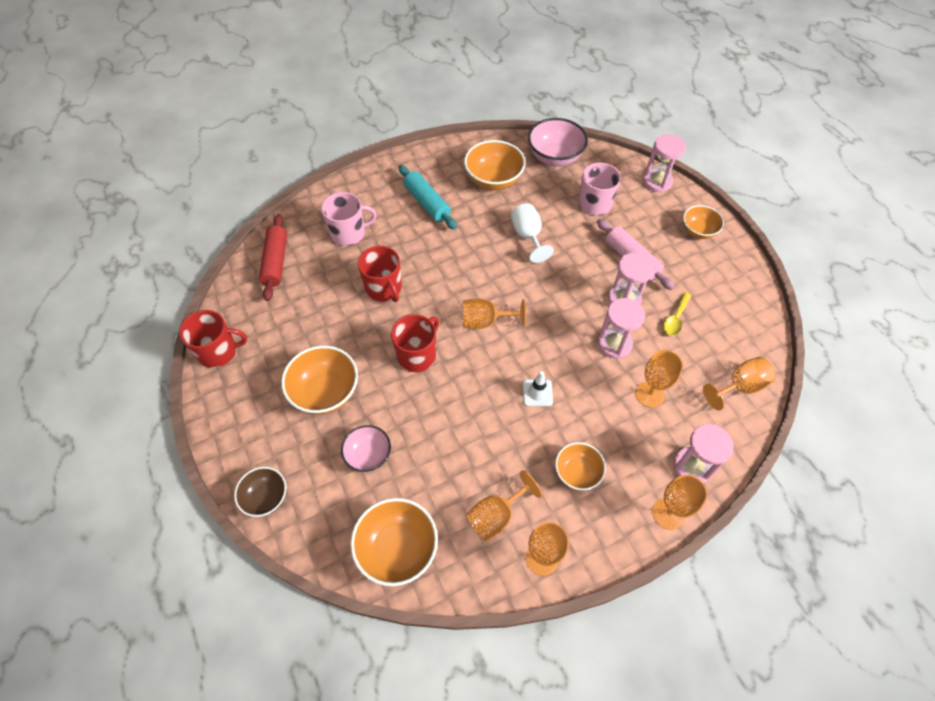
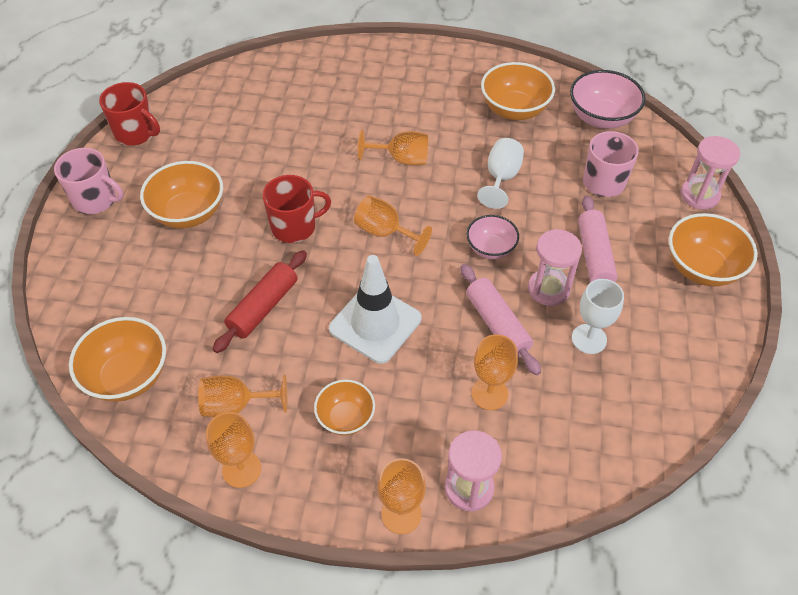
camera: 35 degrees right, 5 degrees down
(266, 497) = (67, 268): brown bowl -> none
(275, 262) = (246, 85): red rolling pin -> red rolling pin (263, 307)
(349, 233) = (330, 91): pink mug -> pink mug (96, 200)
(368, 455) = (175, 285): pink bowl -> pink bowl (490, 248)
(384, 288) = (318, 154): red mug -> none
(427, 203) = (427, 99): turquoise rolling pin -> none
(537, 393) = (375, 324): white traffic cone -> white traffic cone, size x2.07
(614, 344) = (497, 325): pink hourglass -> pink rolling pin
(675, 319) = (589, 339): yellow spoon -> white goblet
(698, 231) = (702, 268): orange bowl -> orange bowl, size x1.59
(739, 387) = (599, 446): orange goblet -> orange goblet (401, 159)

